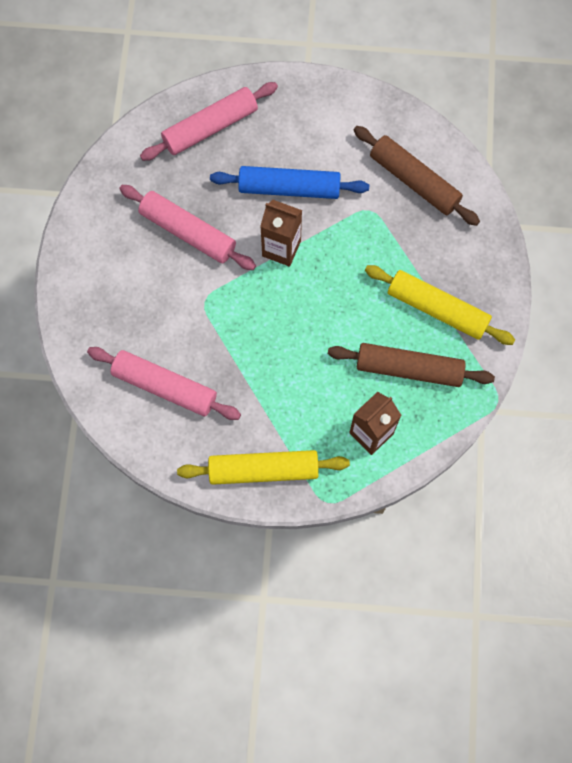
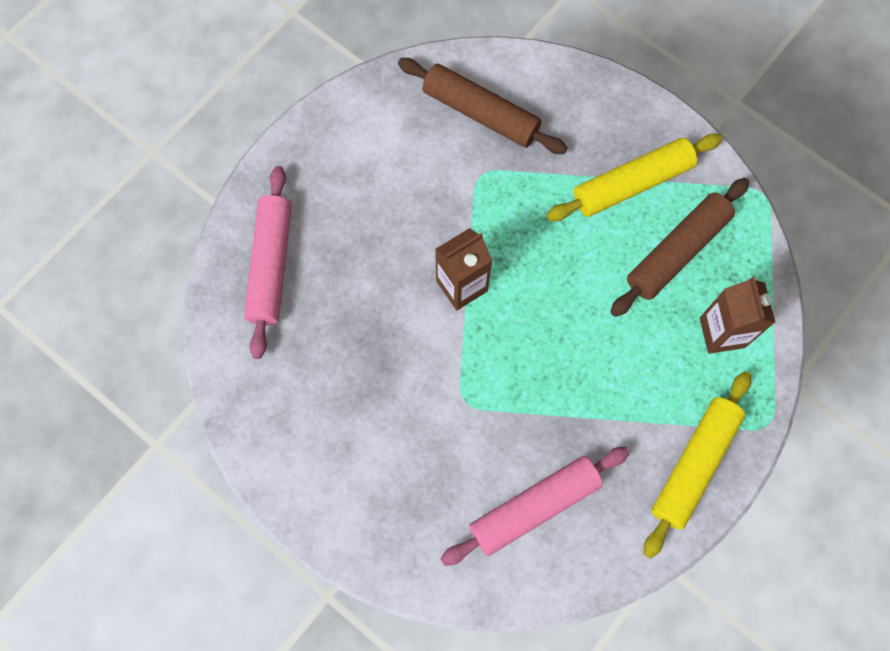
camera: 55 degrees left, 0 degrees up
(188, 232) = (374, 367): pink rolling pin -> none
(289, 188) = (400, 234): blue rolling pin -> none
(414, 181) = (480, 113): brown rolling pin -> brown rolling pin turned 45 degrees clockwise

